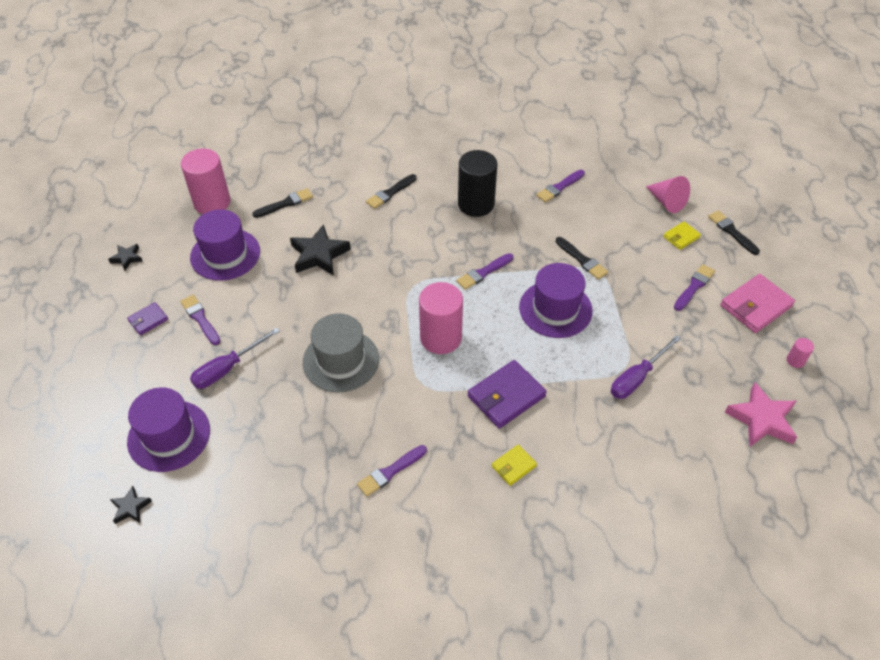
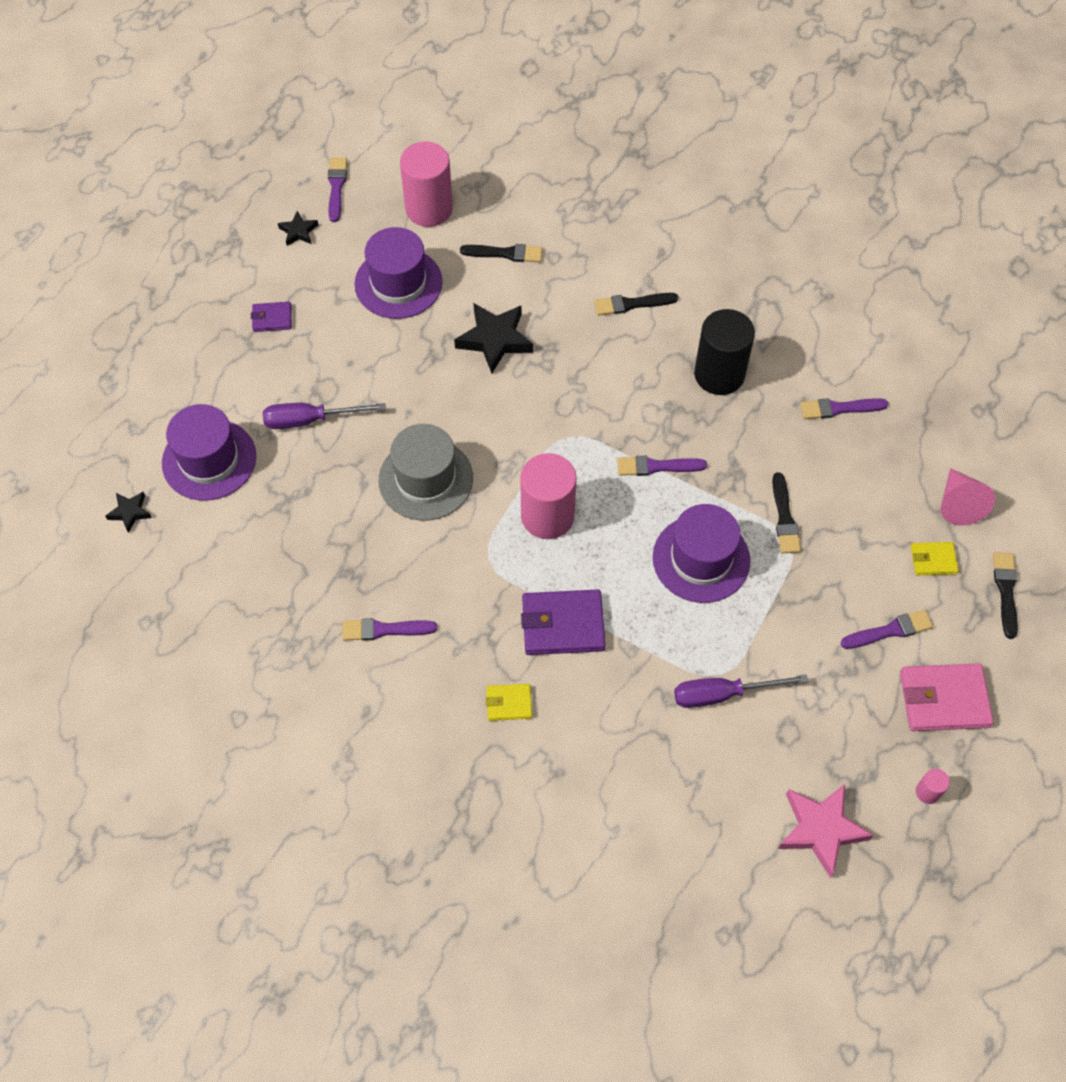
camera: 35 degrees right, 10 degrees up
(200, 319) = (322, 347): purple brush -> purple brush (336, 187)

